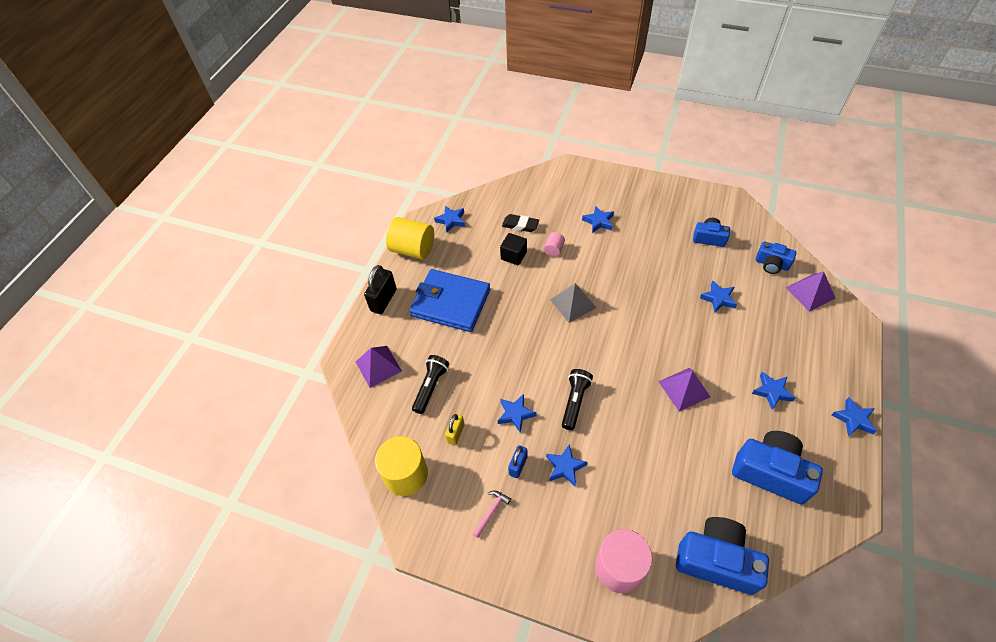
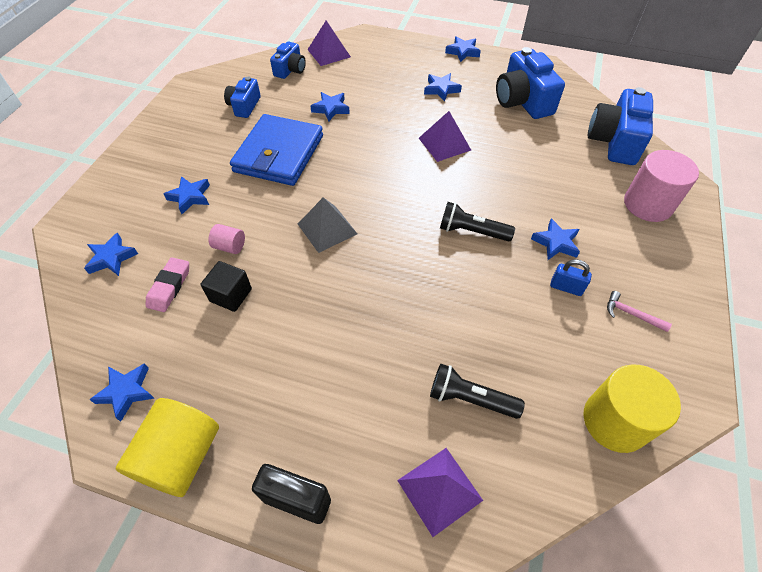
camera: 95 degrees left, 0 degrees up
(451, 303) = (313, 380): blue wallet -> blue wallet (279, 154)
(456, 433) = (538, 359): yellow padlock -> none
(515, 414) = (497, 290): blue star -> blue star (112, 258)
(520, 225) = (169, 287): black eraser -> pink eraser
(770, 472) = (522, 101): blue camera -> blue camera turned 45 degrees counterclockwise

